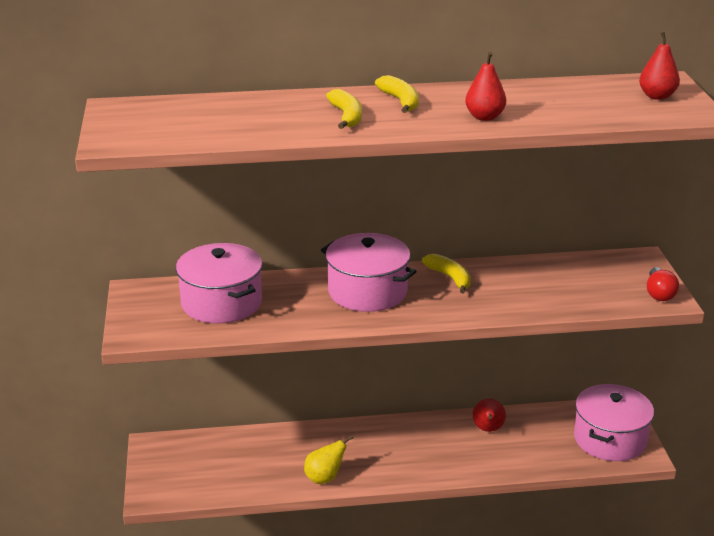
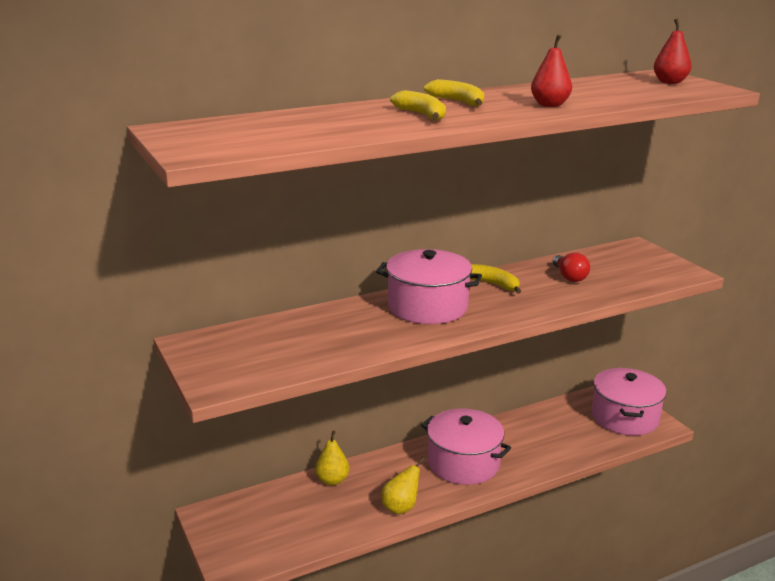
camera: 20 degrees left, 5 degrees down
(221, 303) = (291, 339): pink pot -> pink pot (463, 463)
(277, 438) = (332, 480): none -> yellow pear
(488, 429) = (520, 431): red pear -> none
(659, 293) = (676, 269): red light bulb -> red light bulb (569, 277)

